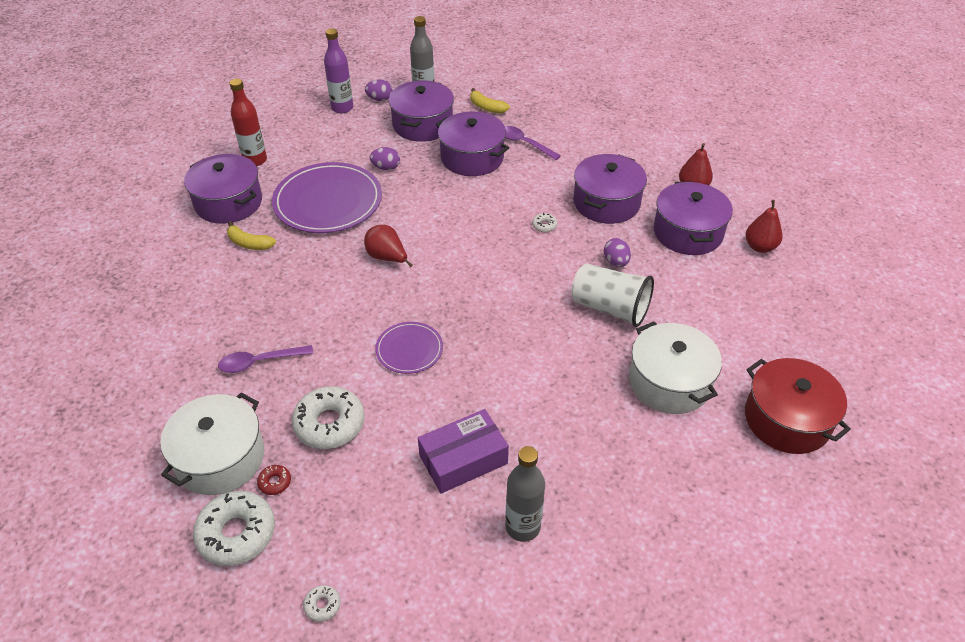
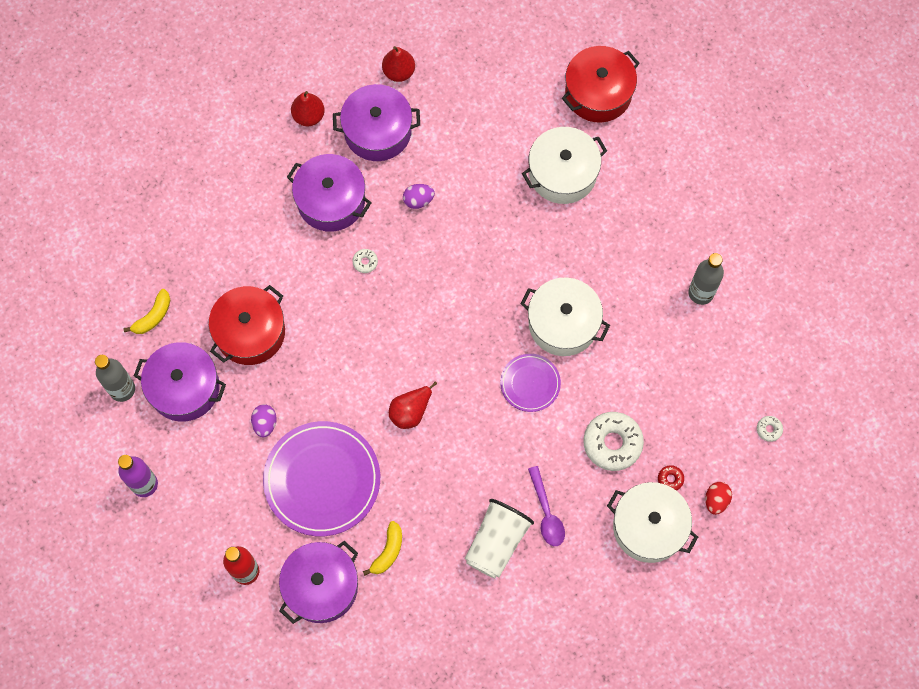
camera: 90 degrees left, 25 degrees up
(237, 533) = (716, 500): white donut -> red egg
(380, 99) = (128, 441): purple egg -> none
(463, 459) = (643, 335): purple box -> none
(472, 157) = (250, 332): purple pot -> red pot
(480, 380) = (563, 323): none -> white pot
(524, 143) = (226, 276): purple spoon -> none
(610, 308) = (478, 211): white cup -> white cup (496, 542)

